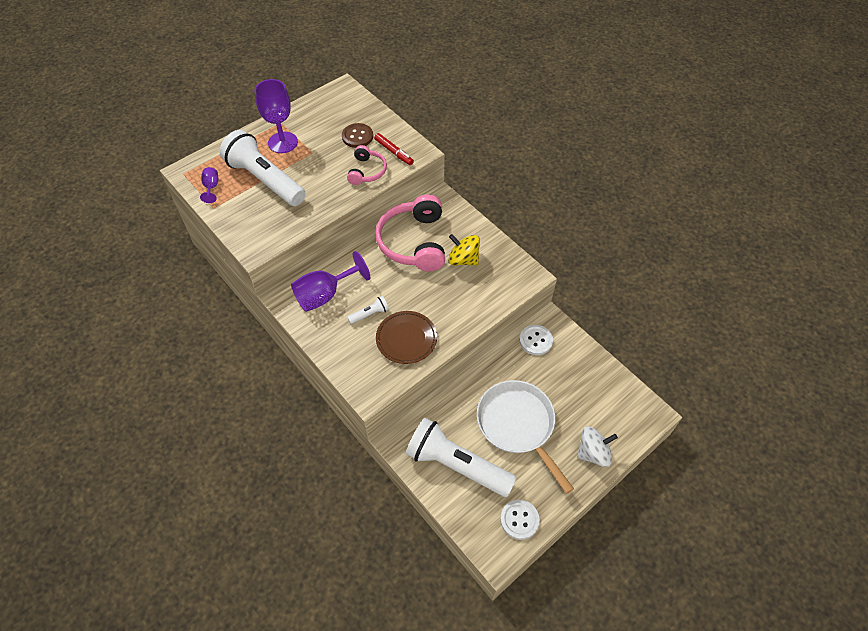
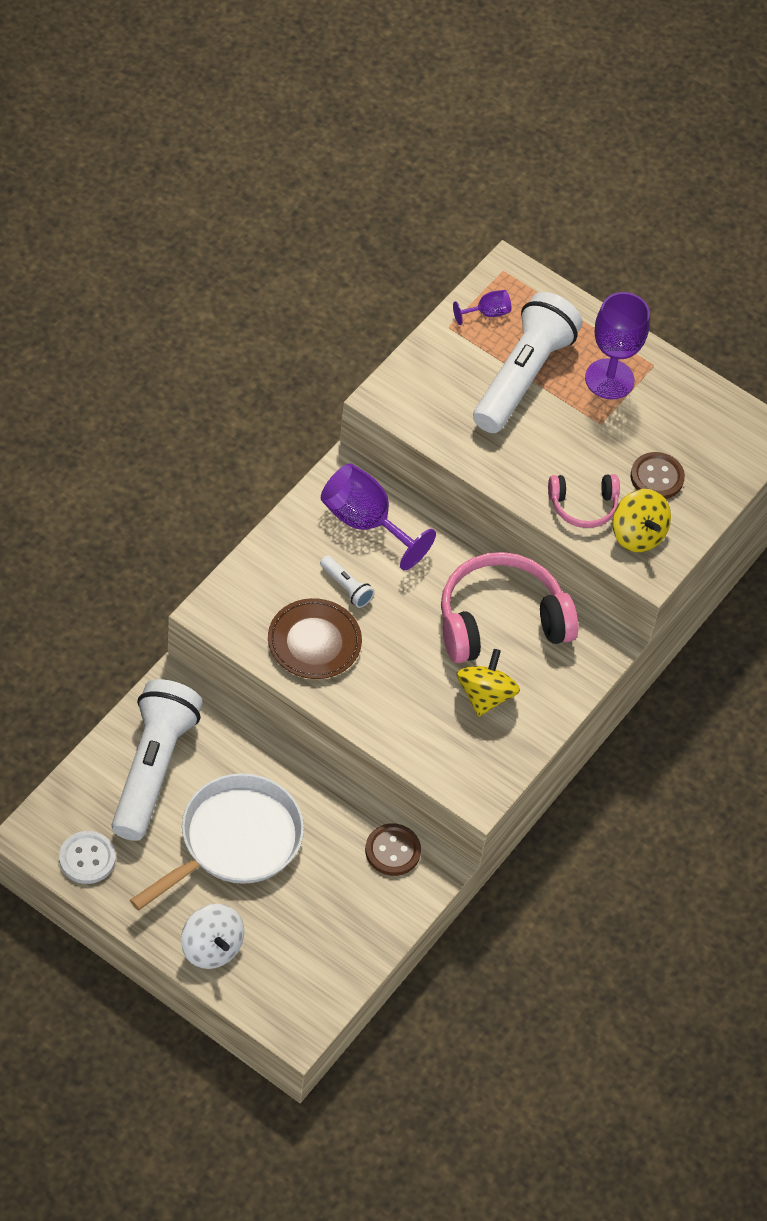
camera: 70 degrees right, 0 degrees up
(393, 152) = (637, 534): red marker -> yellow spinning top
(535, 340) = (392, 851): white button -> brown button

